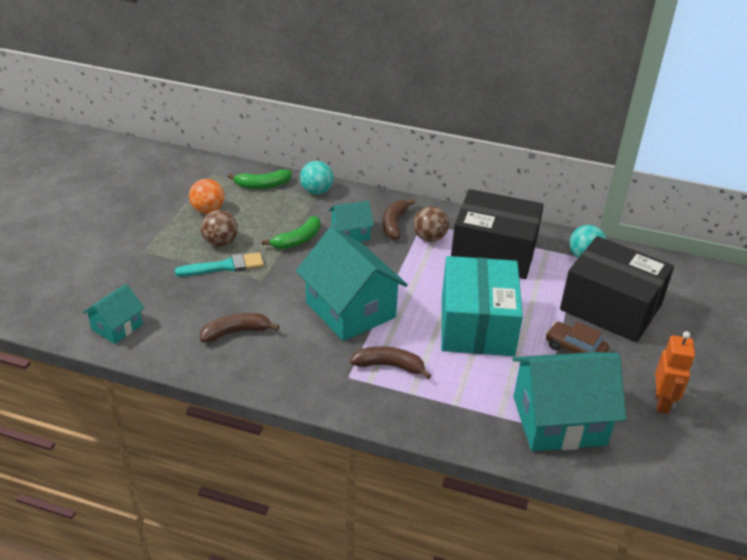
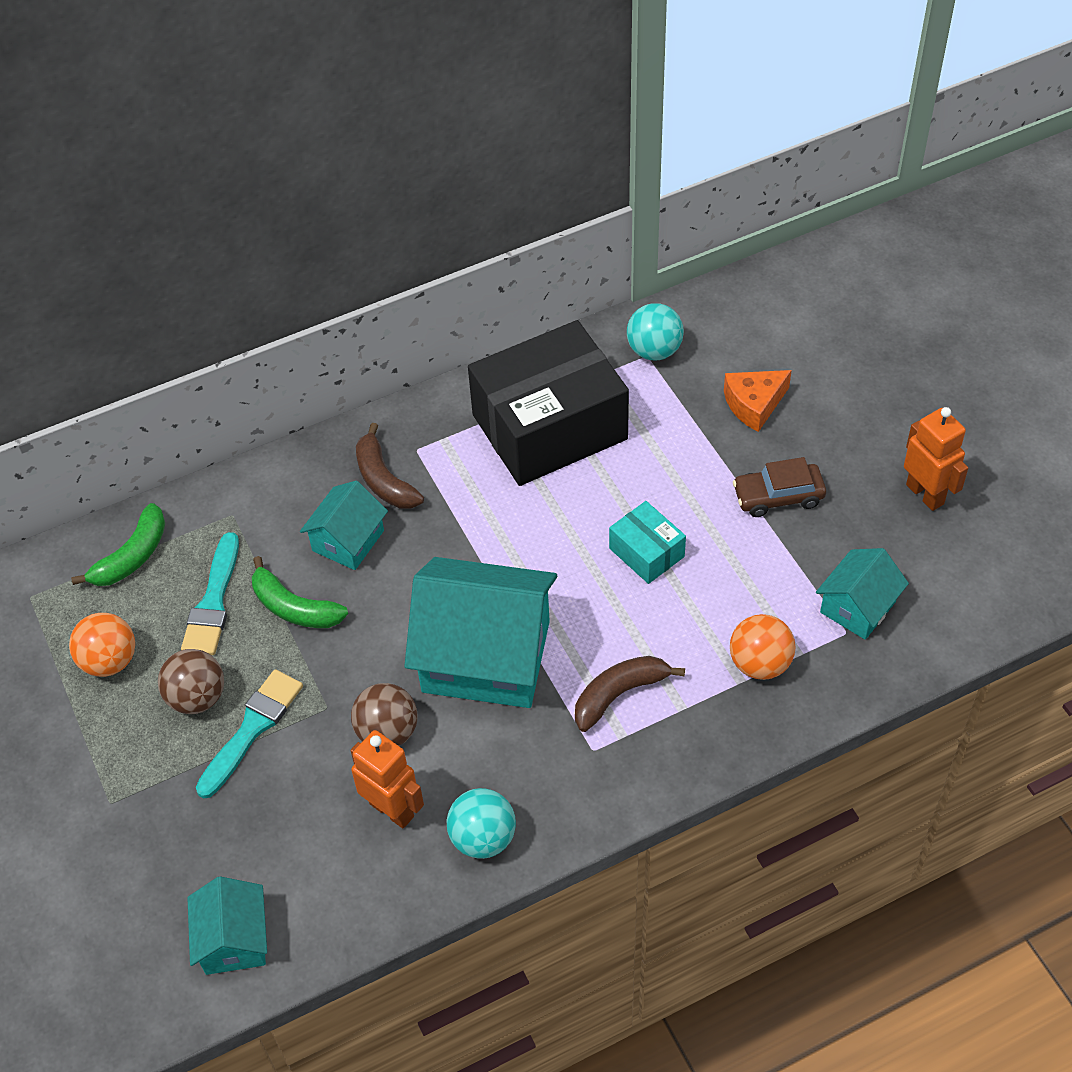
camera: 40 degrees left, 15 degrees up
(236, 332) = (392, 809): brown banana -> orange robot
(270, 218) = (213, 602): none -> turquoise brush
(298, 240) = (294, 607): green banana -> green banana turned 120 degrees clockwise
(316, 191) = (219, 507): turquoise ball -> turquoise ball (483, 838)
(429, 238) = (452, 467): brown ball -> brown ball (387, 732)
(474, 405) = (760, 663): none -> orange ball
(477, 325) = (646, 552): turquoise box -> turquoise box, size x0.45
(559, 420) = (858, 607): turquoise house -> turquoise house, size x0.52
(610, 307) = (754, 404): black box -> orange cheese

